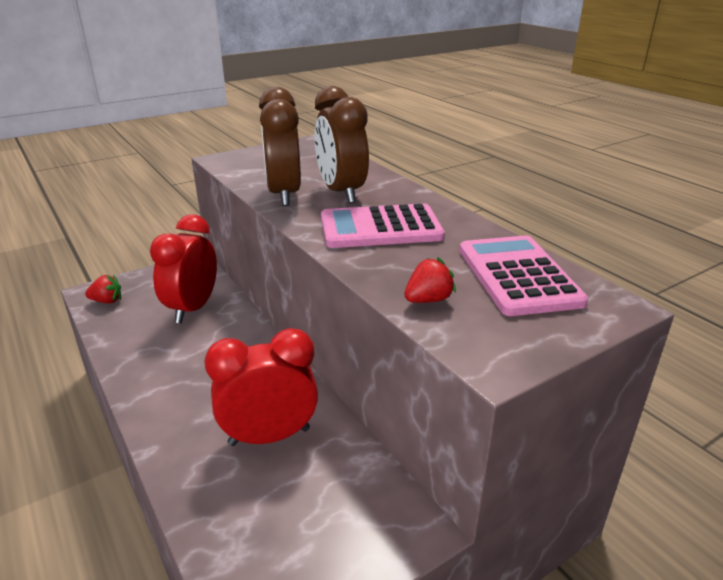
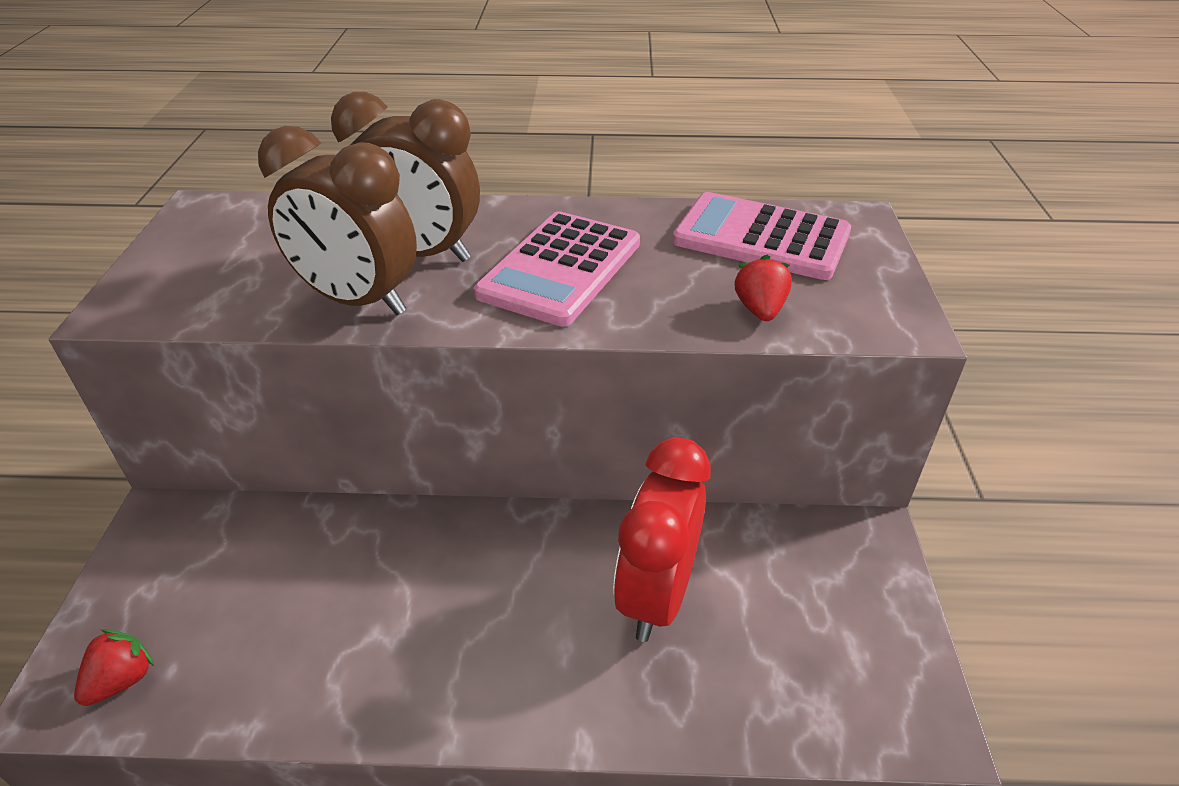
camera: 55 degrees left, 10 degrees up
(193, 308) = (290, 567): red clock -> none

